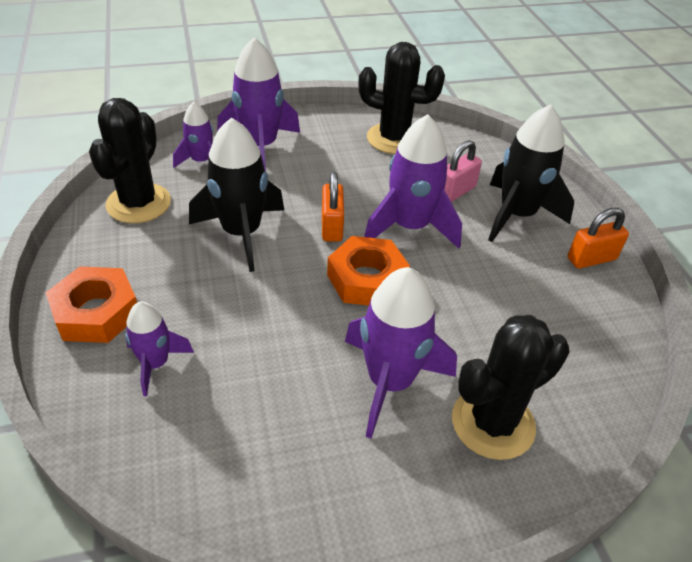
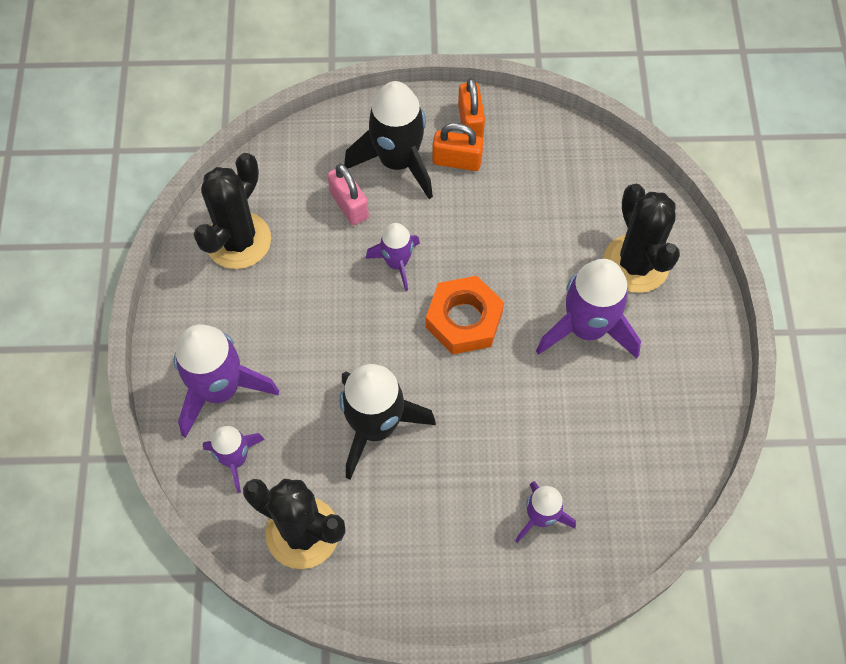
camera: 75 degrees left, 20 degrees up
(96, 312) = (468, 573): orange nut -> none
(332, 226) = (382, 336): orange padlock -> orange padlock (457, 161)
(410, 227) = (397, 263): purple rocket -> purple rocket, size x0.57

